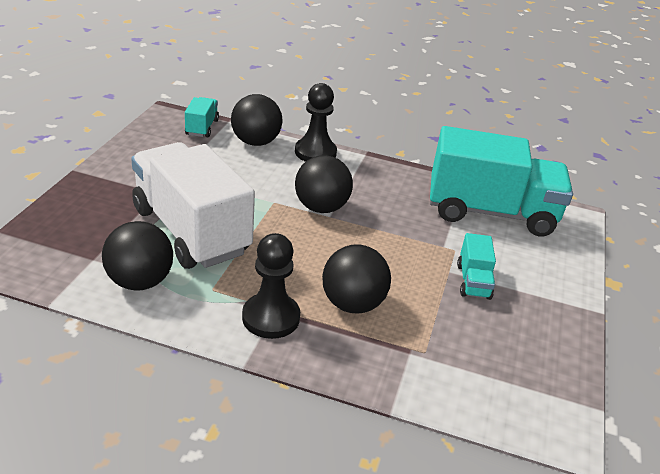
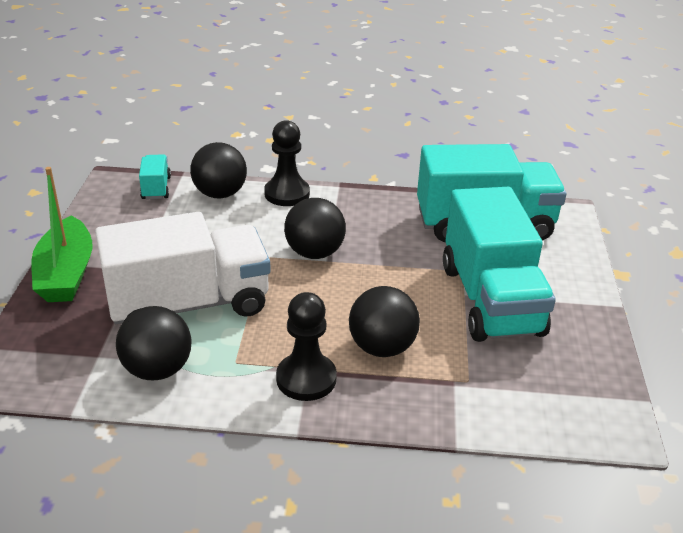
camera: 10 degrees left, 0 degrees up
(95, 184) = (66, 274): none -> green boat
(191, 231) = (189, 305): white truck -> white truck turned 120 degrees clockwise
(473, 281) = (491, 300): turquoise truck -> turquoise truck, size x2.32

